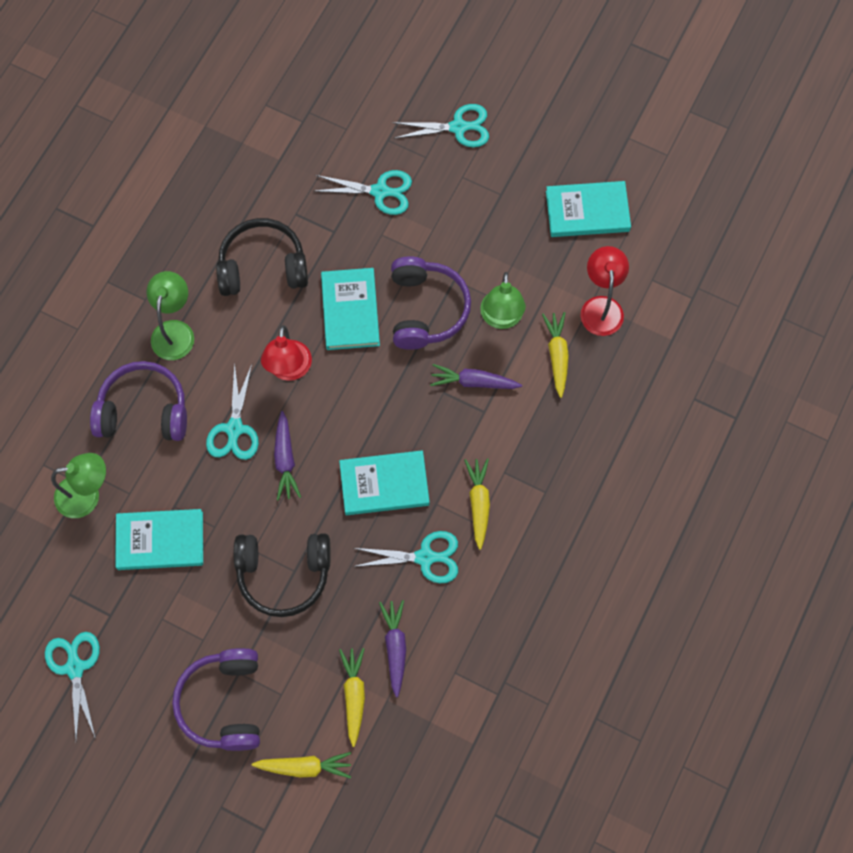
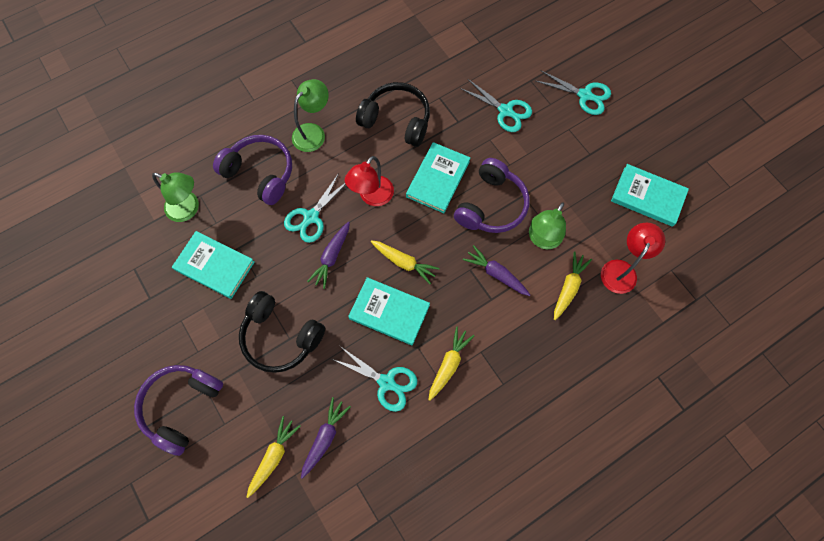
camera: 30 degrees right, 0 degrees up
(75, 668) = (103, 321): turquoise scissors -> none
(304, 767) = (206, 490): yellow carrot -> yellow carrot (404, 262)

